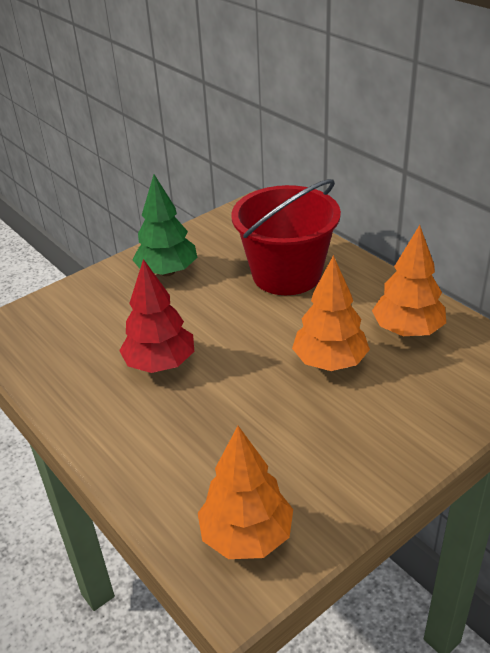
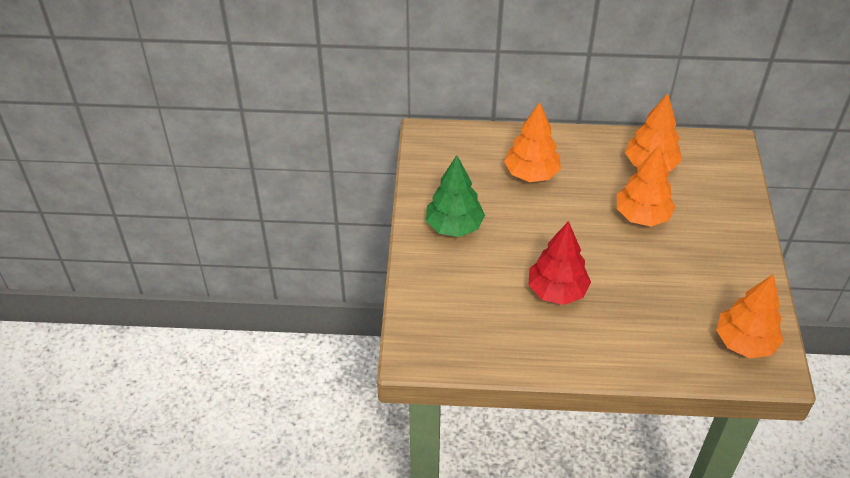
camera: 50 degrees left, 10 degrees up
(286, 274) = (531, 174): red bucket -> orange tree

